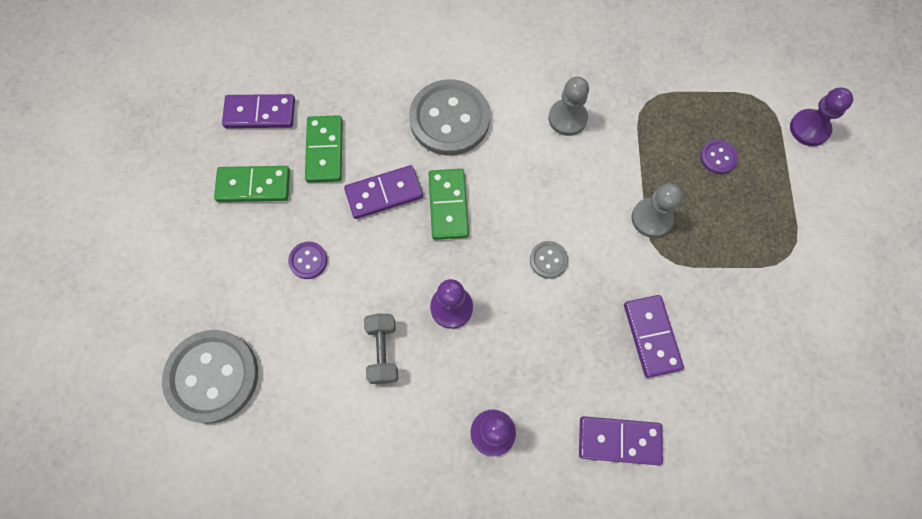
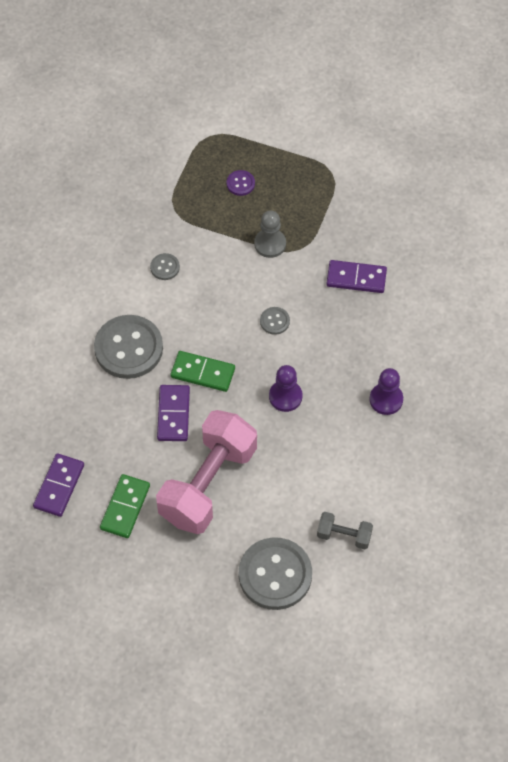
camera: 70 degrees left, 10 degrees down
(308, 260) = (208, 484): purple button -> pink dumbbell
(325, 150) = (116, 446): green domino -> none
(383, 351) = (301, 452): grey dumbbell -> grey dumbbell (344, 535)
(567, 118) = (165, 267): grey pawn -> grey button
(619, 441) = (419, 325): purple domino -> none
(809, 128) = (243, 118): purple pawn -> none

